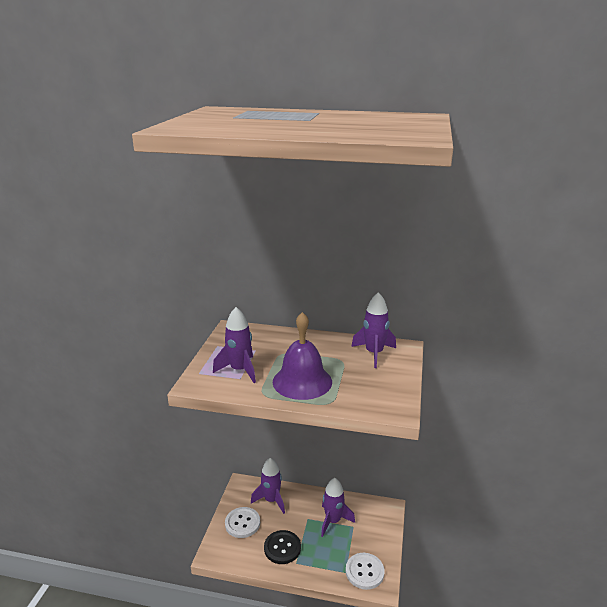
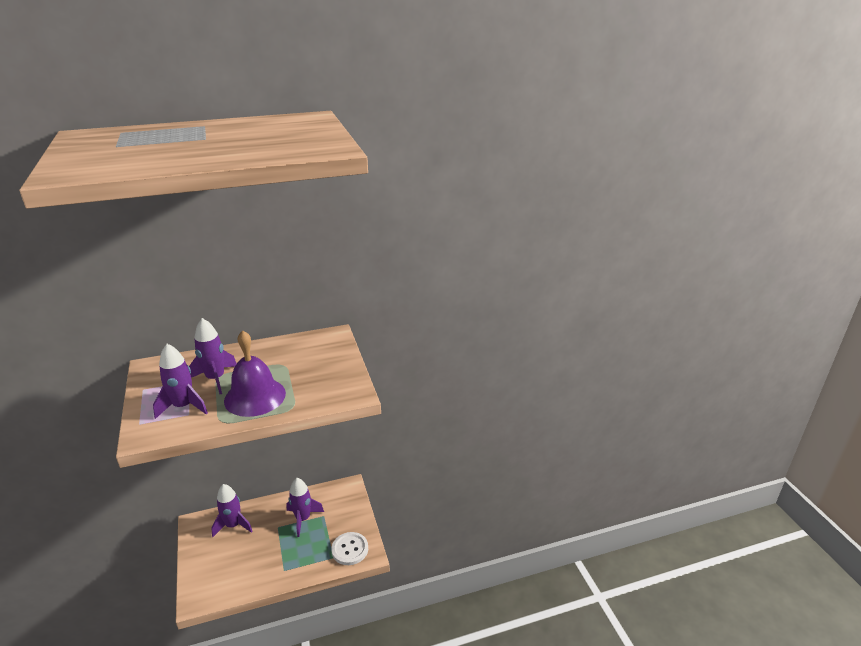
camera: 30 degrees left, 5 degrees up
(242, 523) = (213, 559): white button -> none
(282, 548) = (264, 563): black button -> none
(374, 353) = (310, 349): purple rocket -> purple rocket (215, 379)

